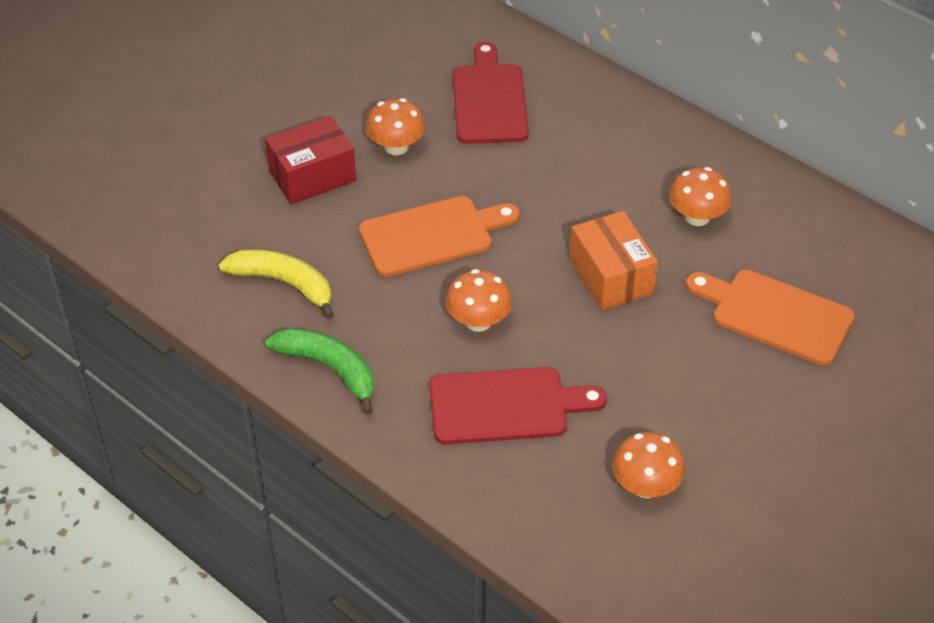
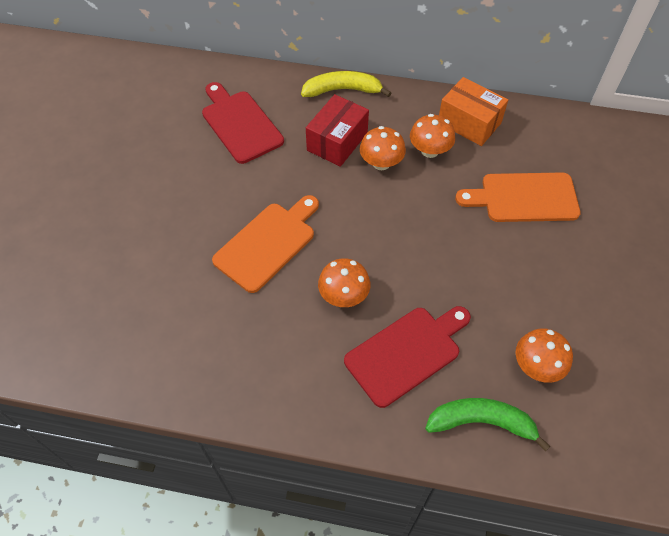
camera: 30 degrees left, 10 degrees up
(284, 283) = (185, 334): yellow banana -> yellow banana (342, 90)
(312, 176) = (151, 236): red box -> red box (337, 141)
(329, 369) = (264, 388): green banana -> green banana (481, 422)
(396, 147) = (198, 186): orange mushroom -> orange mushroom (381, 163)
(611, 276) = (407, 218): orange box -> orange box (469, 123)

